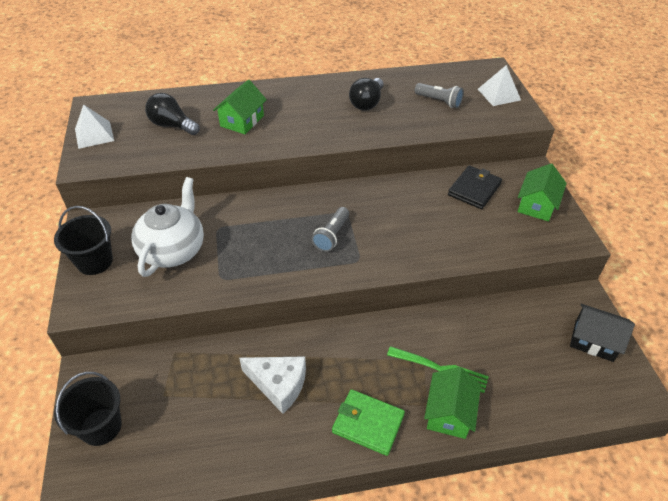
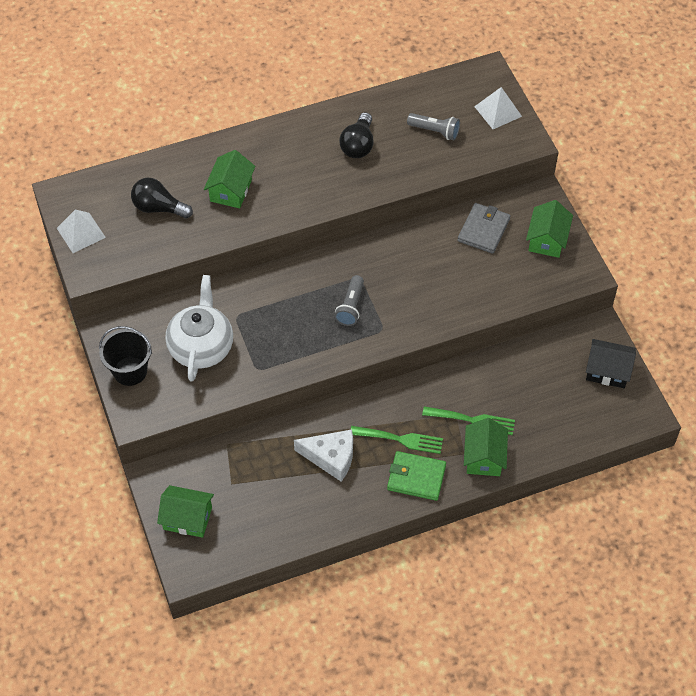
camera: 10 degrees left, 10 degrees up
(101, 426) = (187, 518): black bucket -> green house
(359, 377) = (401, 439): none -> green fork
(474, 189) = (483, 230): black wallet -> grey wallet

